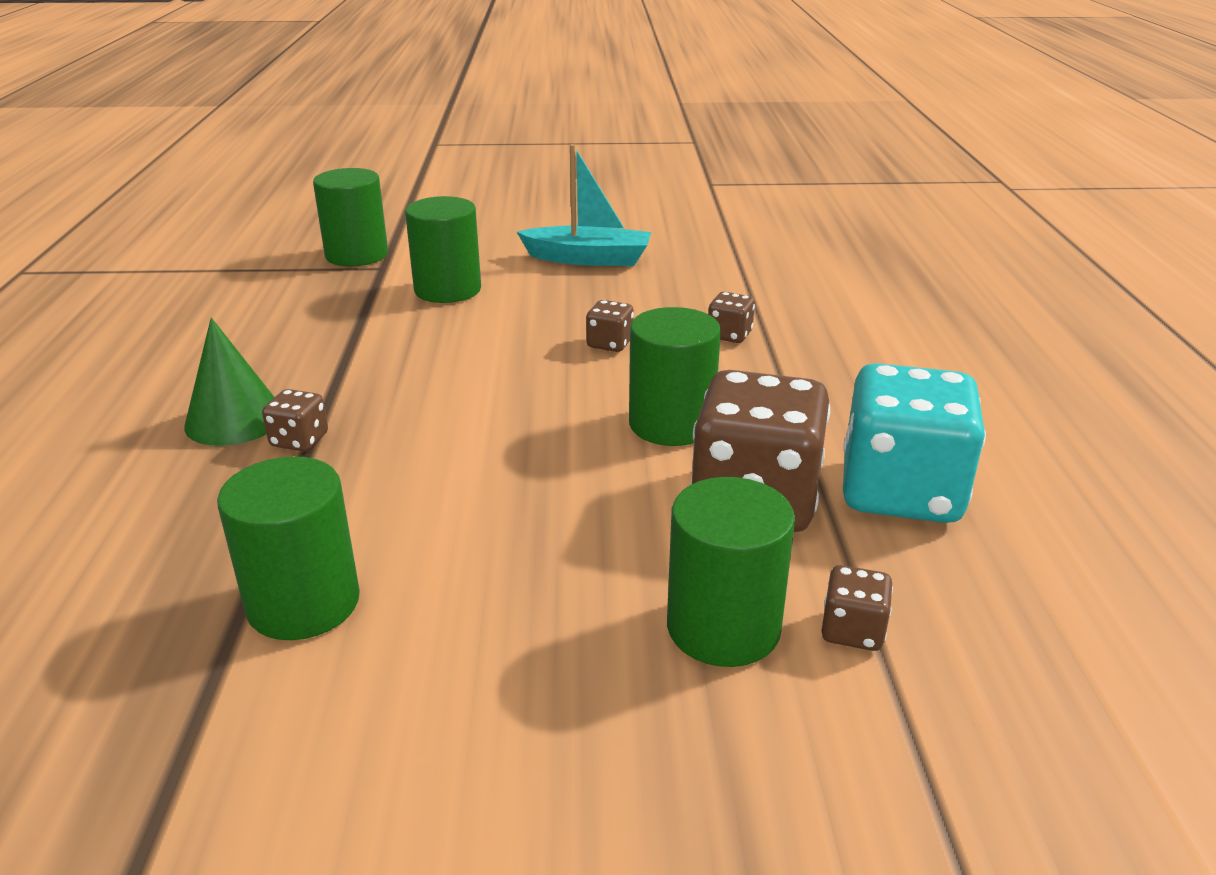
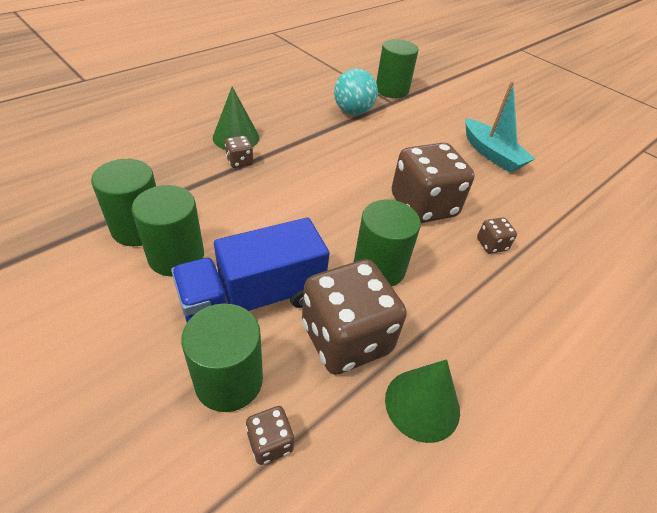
camera: 45 degrees right, 15 degrees up
(350, 302) = (353, 112): none -> turquoise ball
(447, 290) = (400, 130): green cylinder -> green cylinder (176, 256)
(602, 546) = (253, 298): none -> blue truck
(609, 344) = (423, 206): brown dice -> brown dice, size x2.32
(900, 492) = (422, 404): turquoise dice -> green cone

